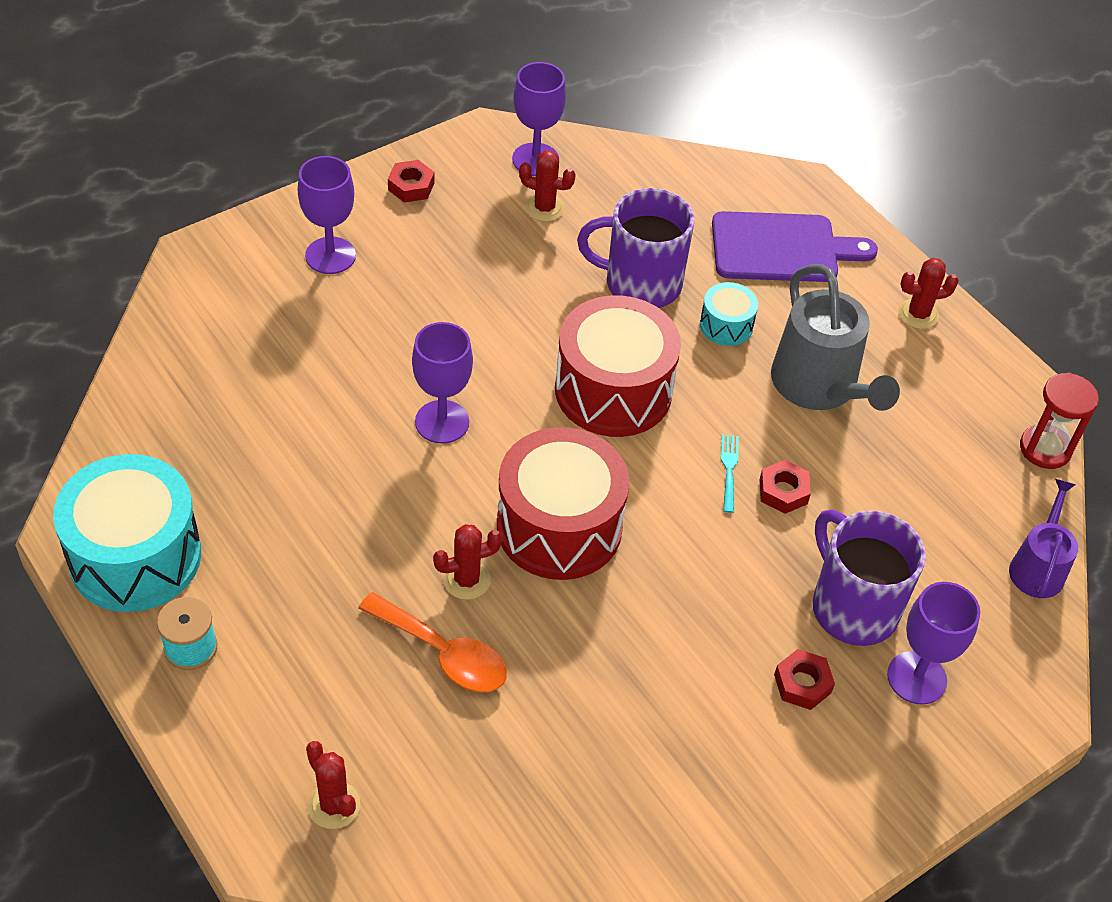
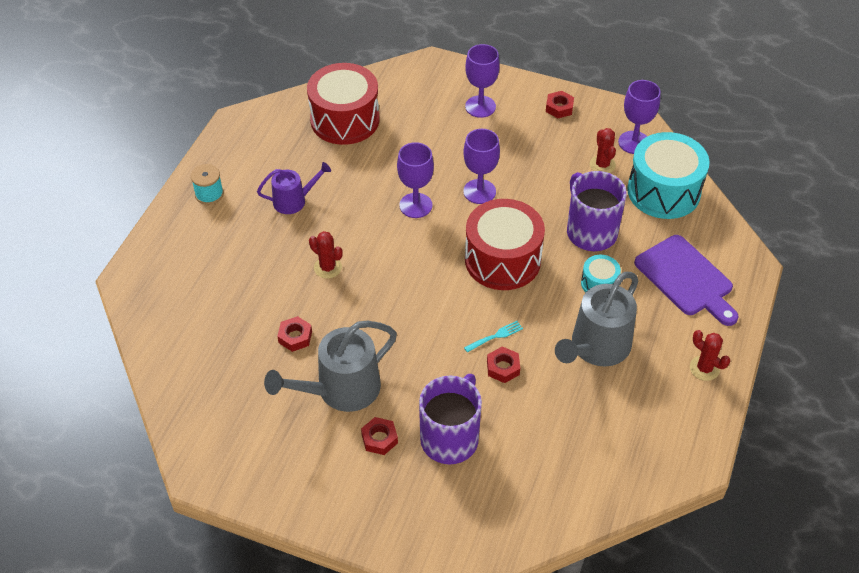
camera: 60 degrees right, 0 degrees up
(135, 556) = (242, 148): turquoise drum -> turquoise drum (663, 191)
(334, 805) = (166, 289): red cactus -> none
(443, 653) = (278, 282): orange spoon -> none
(559, 527) = (392, 285): red drum -> red drum (345, 120)
(560, 686) = (295, 337): none -> red nut
(692, 682) = (341, 390): none -> grey watering can
(916, 678) = (427, 491): purple goblet -> purple goblet (479, 191)
(1037, 567) = (560, 518): purple watering can -> purple watering can (294, 201)
(1045, 449) = (660, 482): red hourglass -> none

